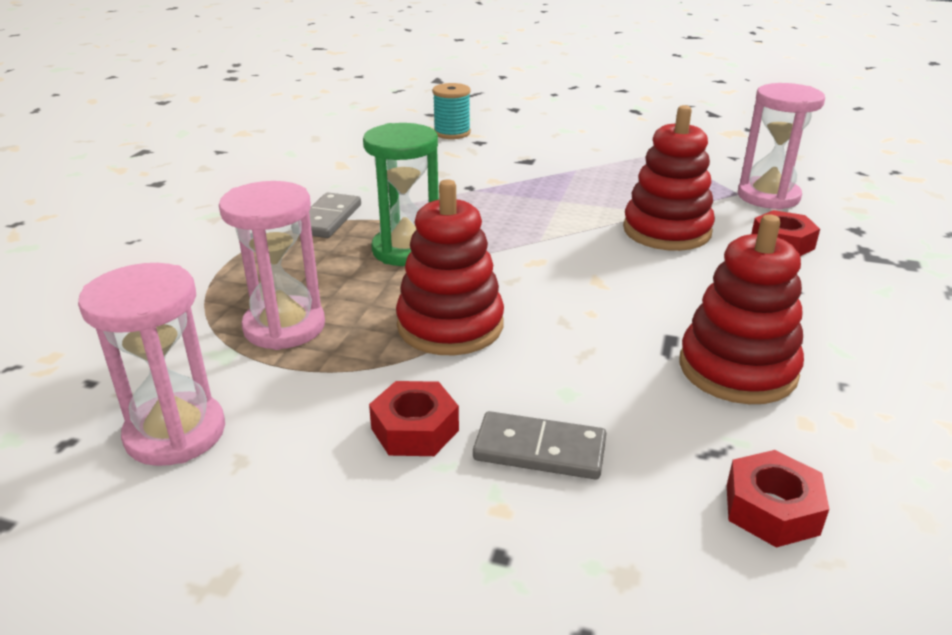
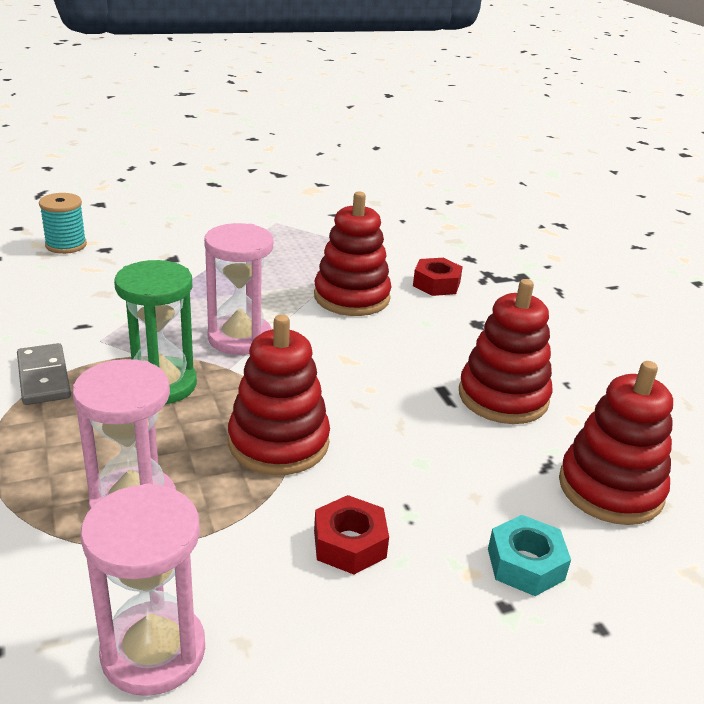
camera: 40 degrees left, 0 degrees up
(539, 450) = (449, 516): grey domino -> none
(570, 530) = (525, 564): none -> turquoise nut
(768, 196) = (391, 245): pink hourglass -> pink hourglass (240, 338)
(771, 509) = (610, 488): red nut -> red stacking toy

